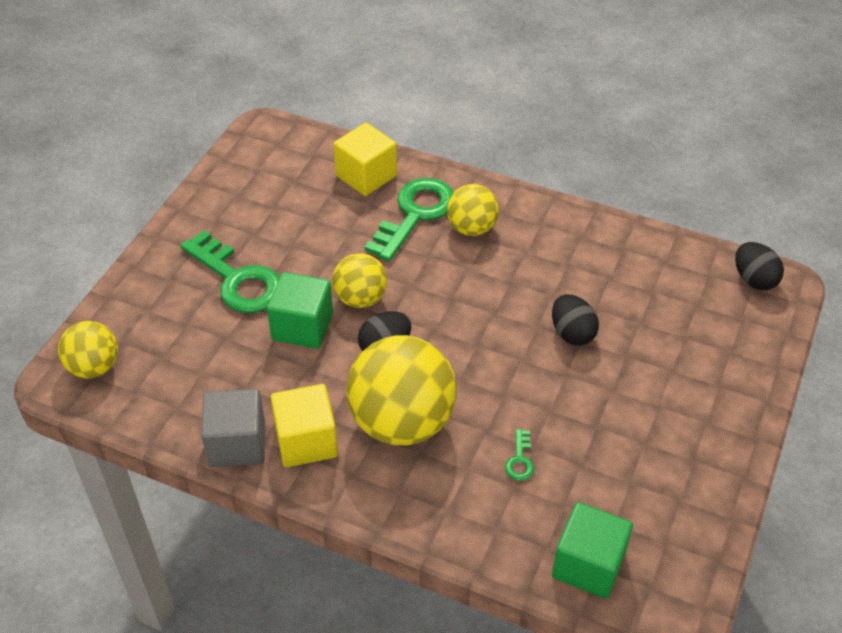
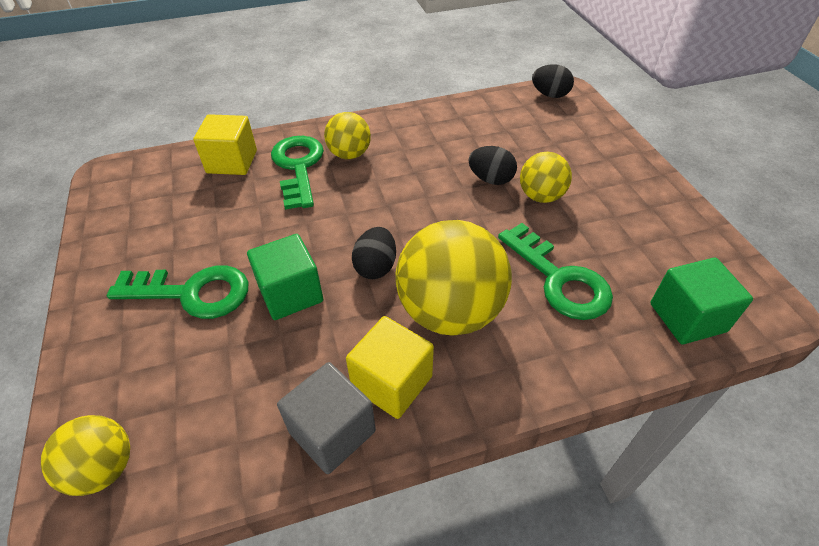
camera: 40 degrees left, 0 degrees up
(360, 298) = (317, 244): yellow ball -> yellow ball (541, 196)
(520, 460) = (559, 279): green key -> green key, size x2.41

